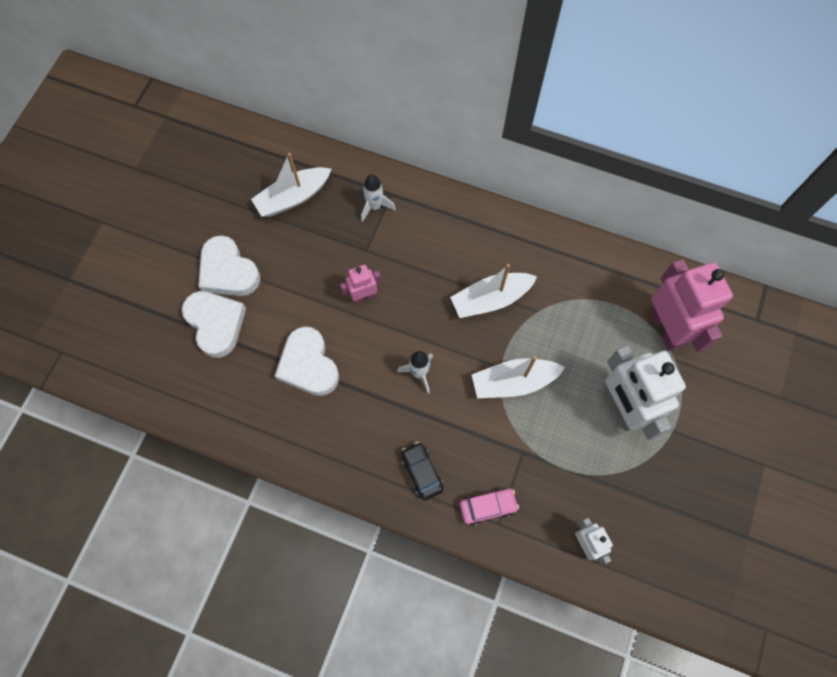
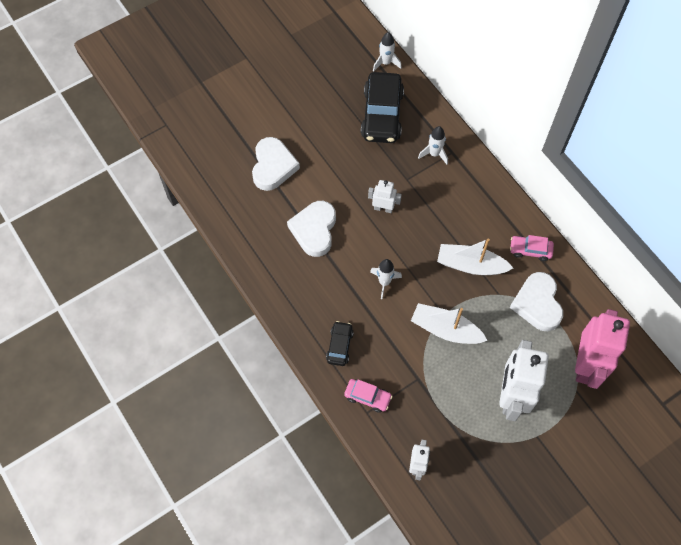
camera: 35 degrees right, 5 degrees down
(228, 271) = (304, 137): white heart -> white heart (537, 304)
(259, 140) = (386, 63): none -> white rocket
(293, 197) = (382, 115): white boat -> black car
(363, 296) = (383, 208): pink robot -> white robot
(535, 247) = (530, 250): none -> pink car

